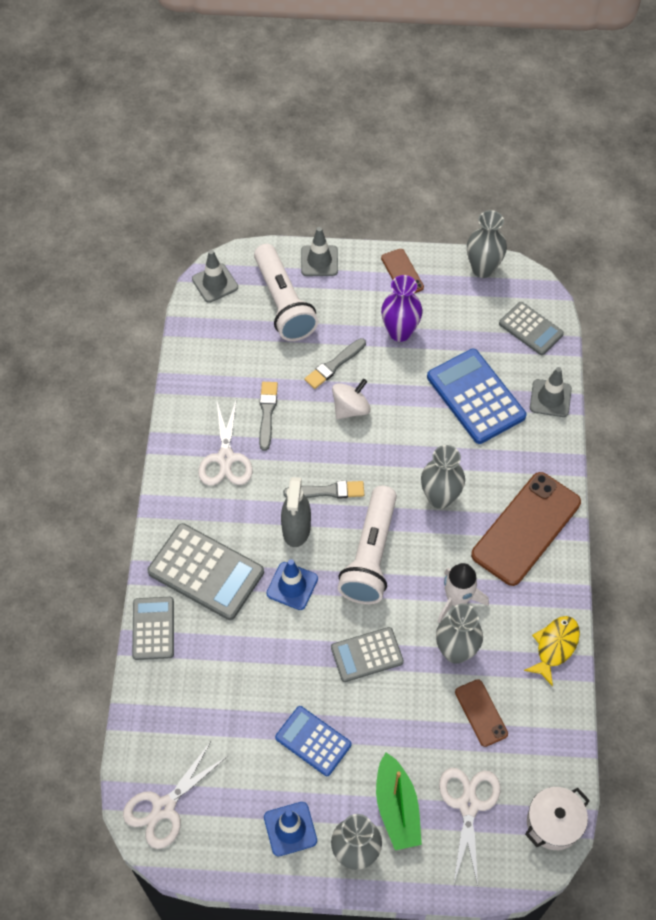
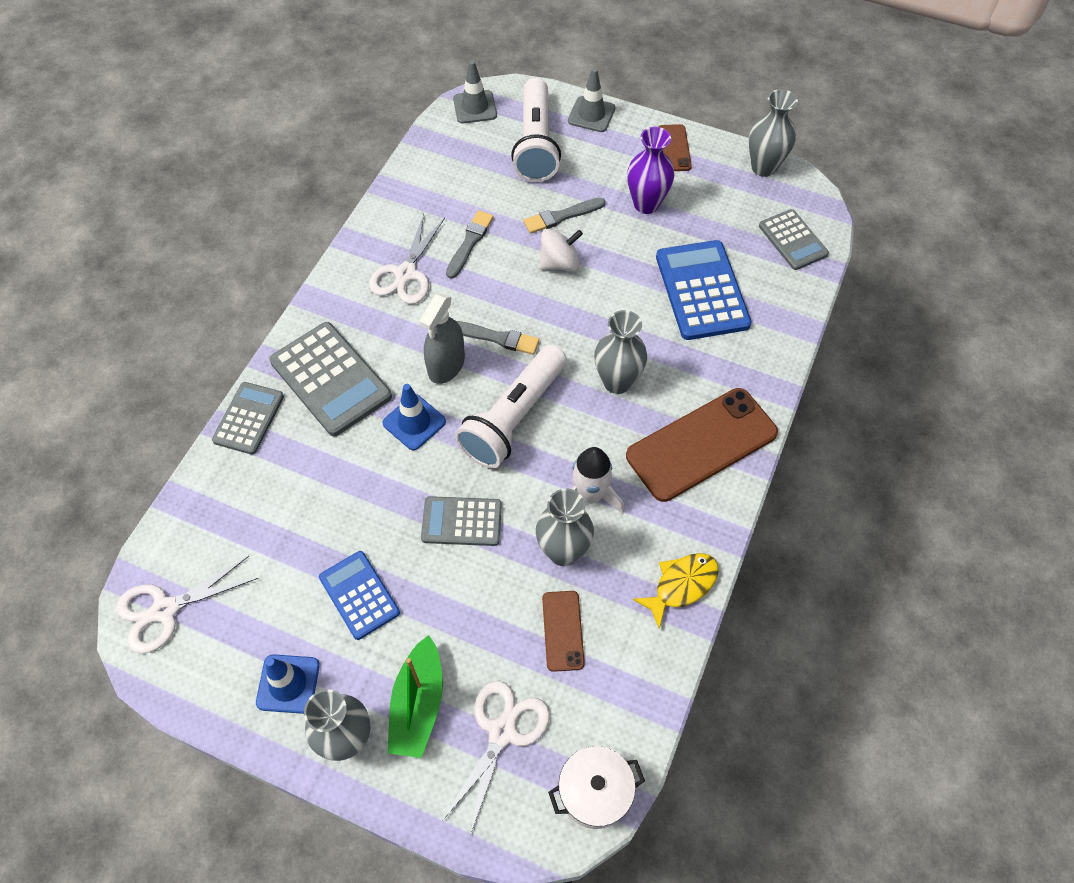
camera: 20 degrees right, 0 degrees up
(550, 398) = (786, 316): grey traffic cone -> none

